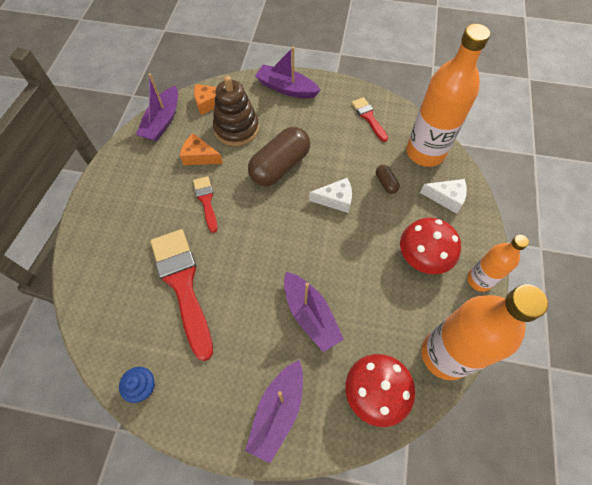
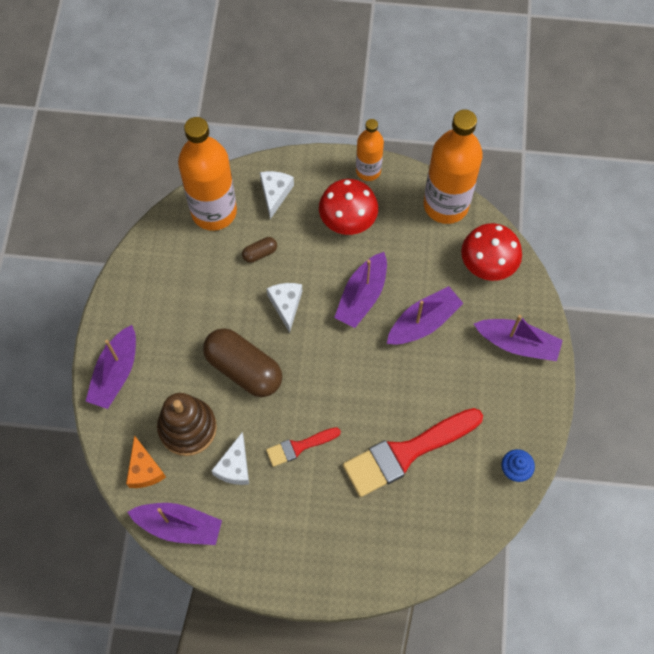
camera: 95 degrees left, 5 degrees up
(199, 156) = (235, 466): orange cheese -> white cheese
(341, 261) = (362, 296): none -> purple boat
(368, 117) = (163, 272): red brush -> none

